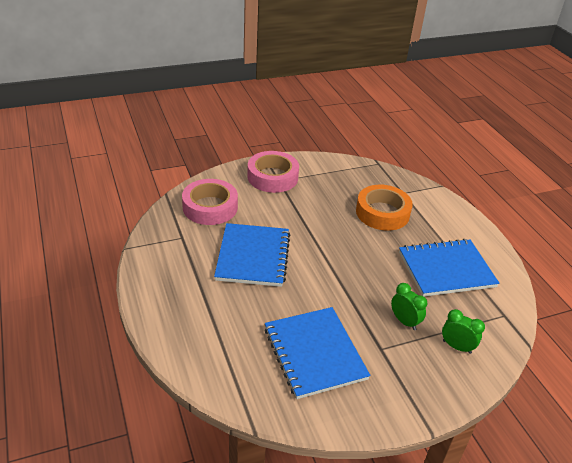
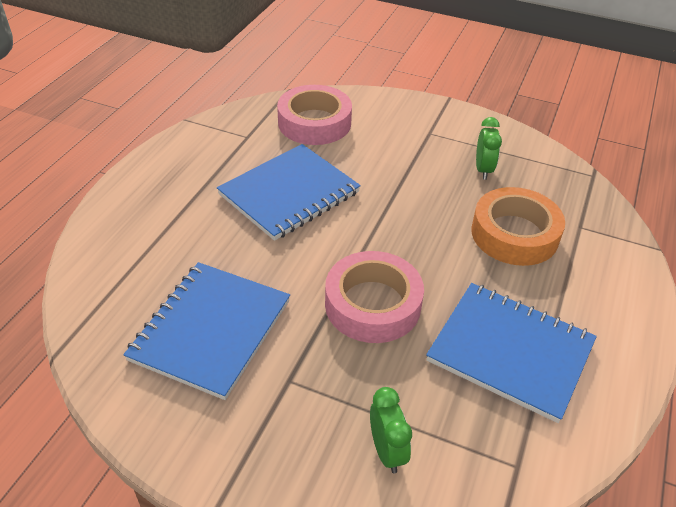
camera: 45 degrees right, 5 degrees up
(272, 177) = (427, 126): pink tape -> pink tape (373, 304)
(404, 321) = (361, 372): green clock -> green clock (483, 170)

